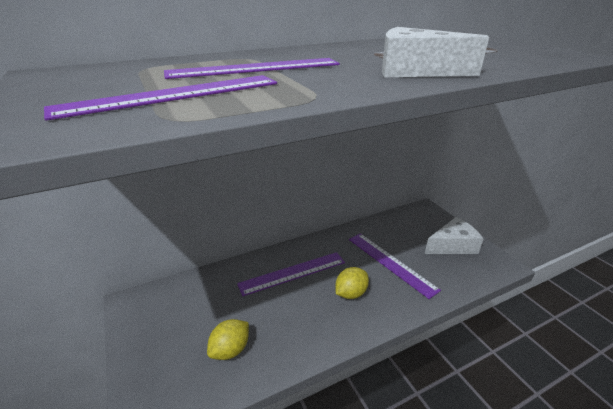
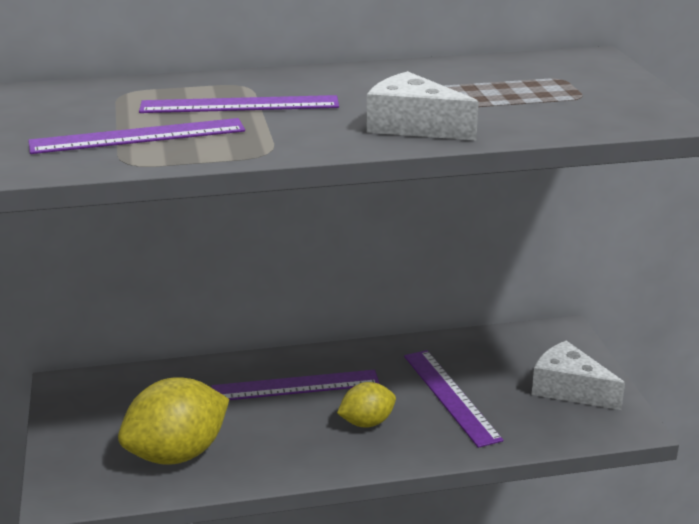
camera: 15 degrees right, 5 degrees down
(230, 350) = (177, 454): yellow lemon -> yellow lemon, size x1.80
(452, 245) = (569, 389): white cheese -> white cheese turned 135 degrees counterclockwise

